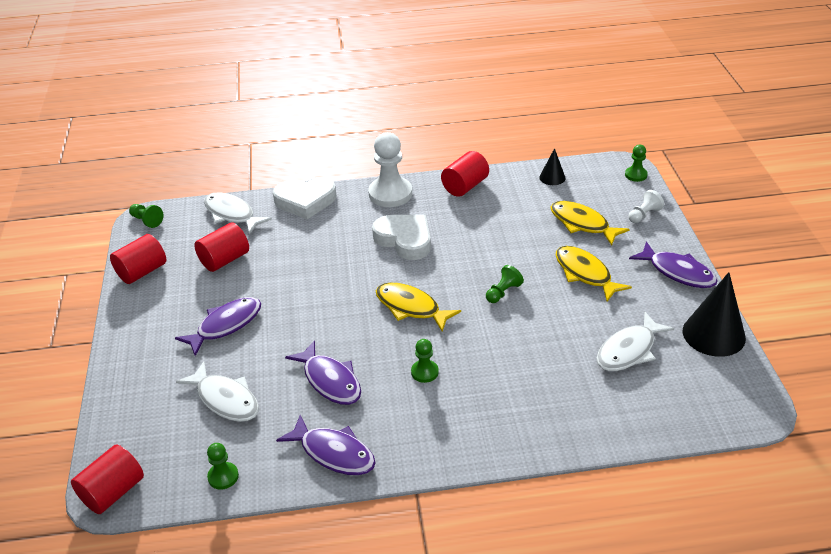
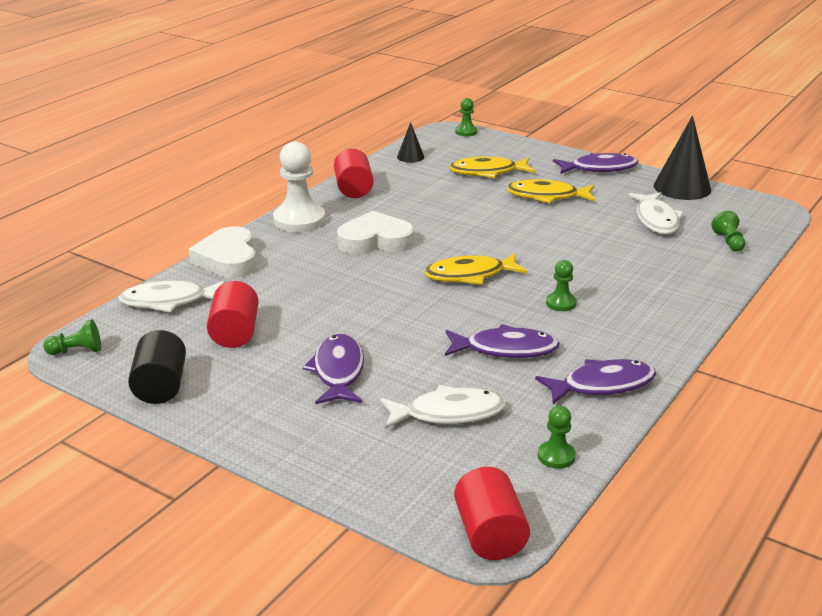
camera: 50 degrees left, 10 degrees down
(142, 272) = (161, 386): red cylinder -> black cylinder
(305, 201) = (228, 259): white heart -> white heart turned 135 degrees clockwise
(503, 292) = (516, 233): green pawn -> green pawn (728, 242)
(644, 215) = (516, 150): white pawn -> none

